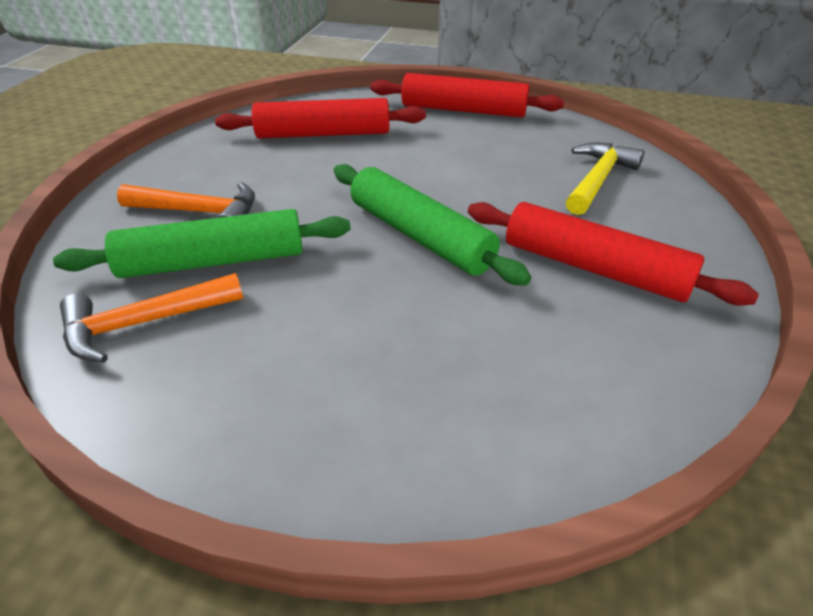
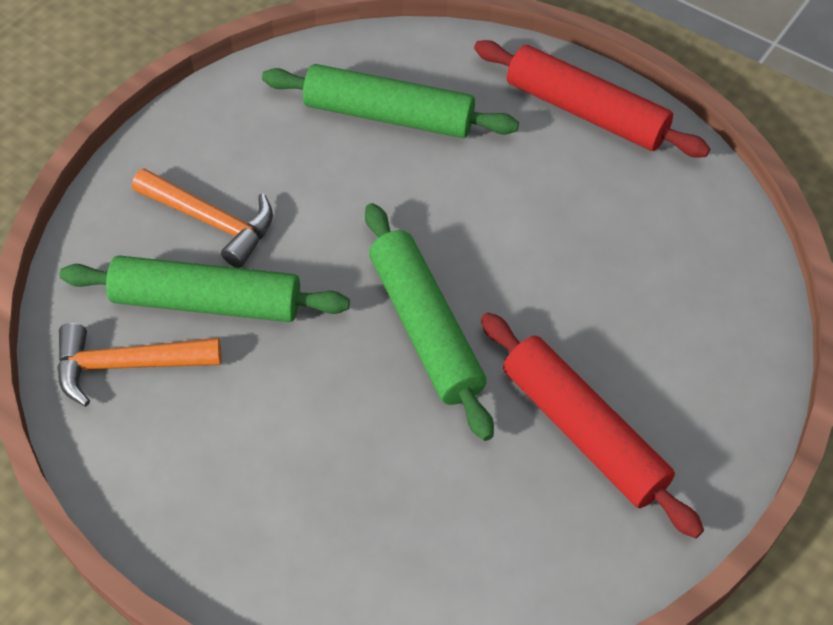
camera: 20 degrees right, 15 degrees up
(323, 134) = (389, 115): red rolling pin -> green rolling pin
(598, 179) = (677, 296): yellow hammer -> none

